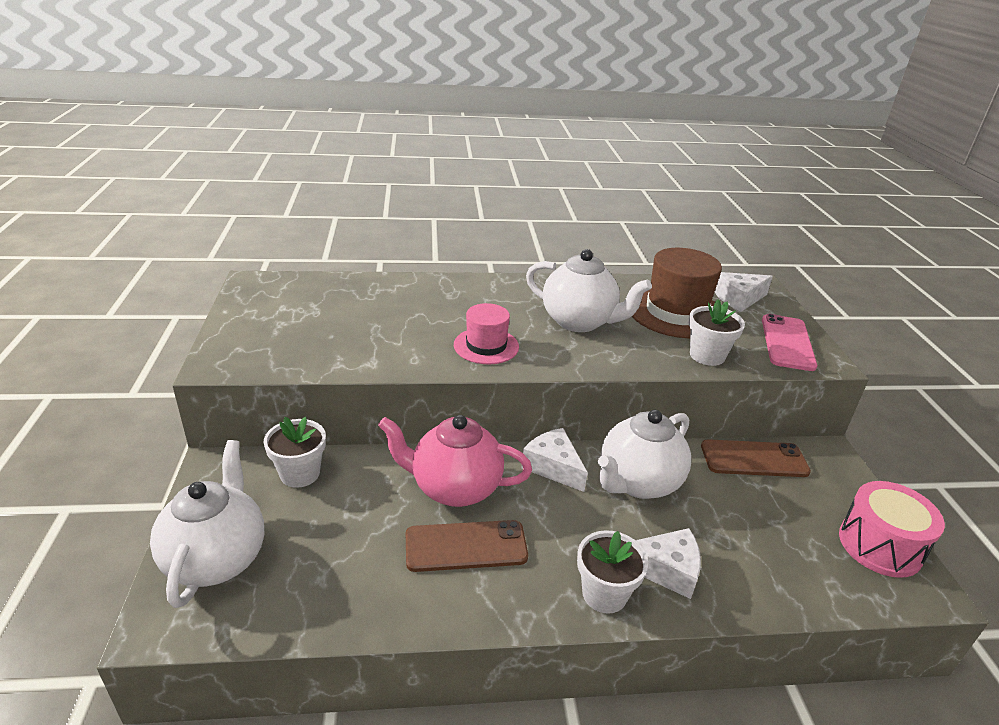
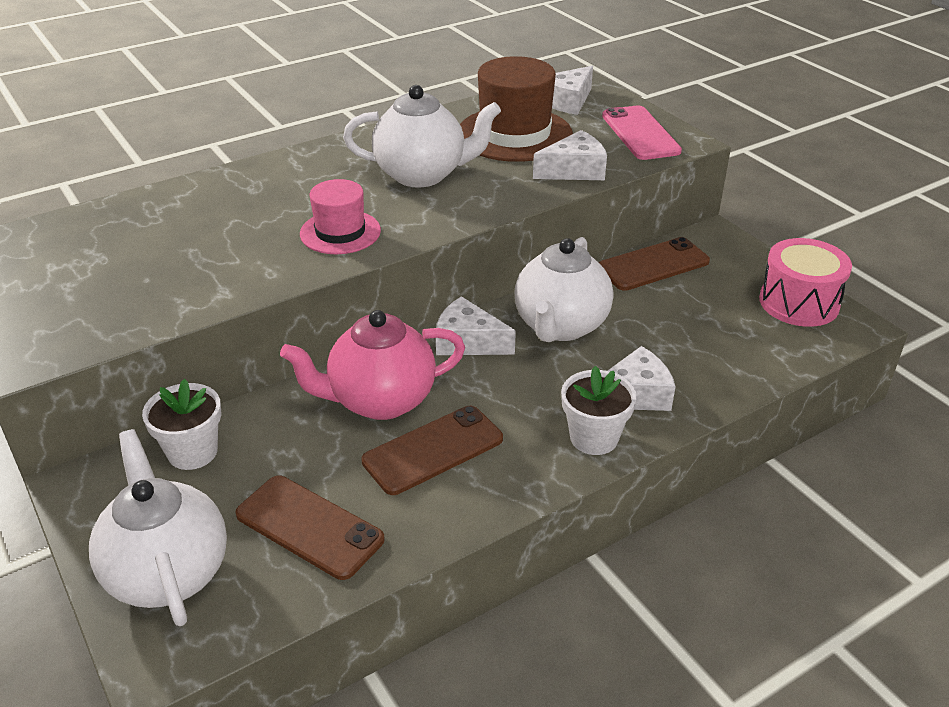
camera: 25 degrees left, 5 degrees up
(333, 568) = (309, 527): none -> brown phone
(707, 356) = (574, 170): white flower pot -> white cheese

